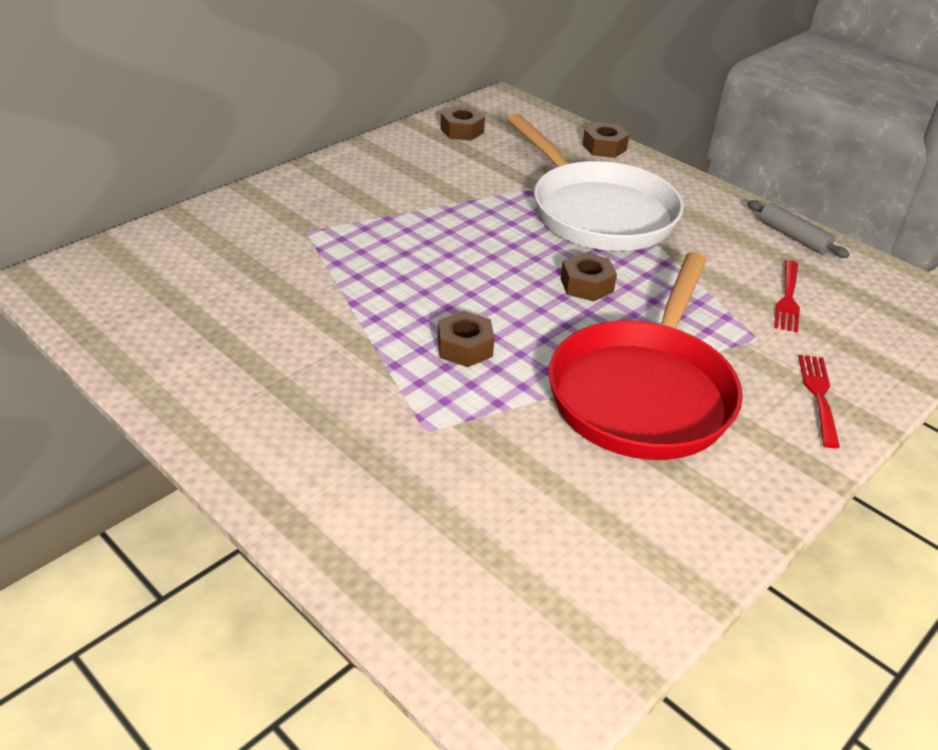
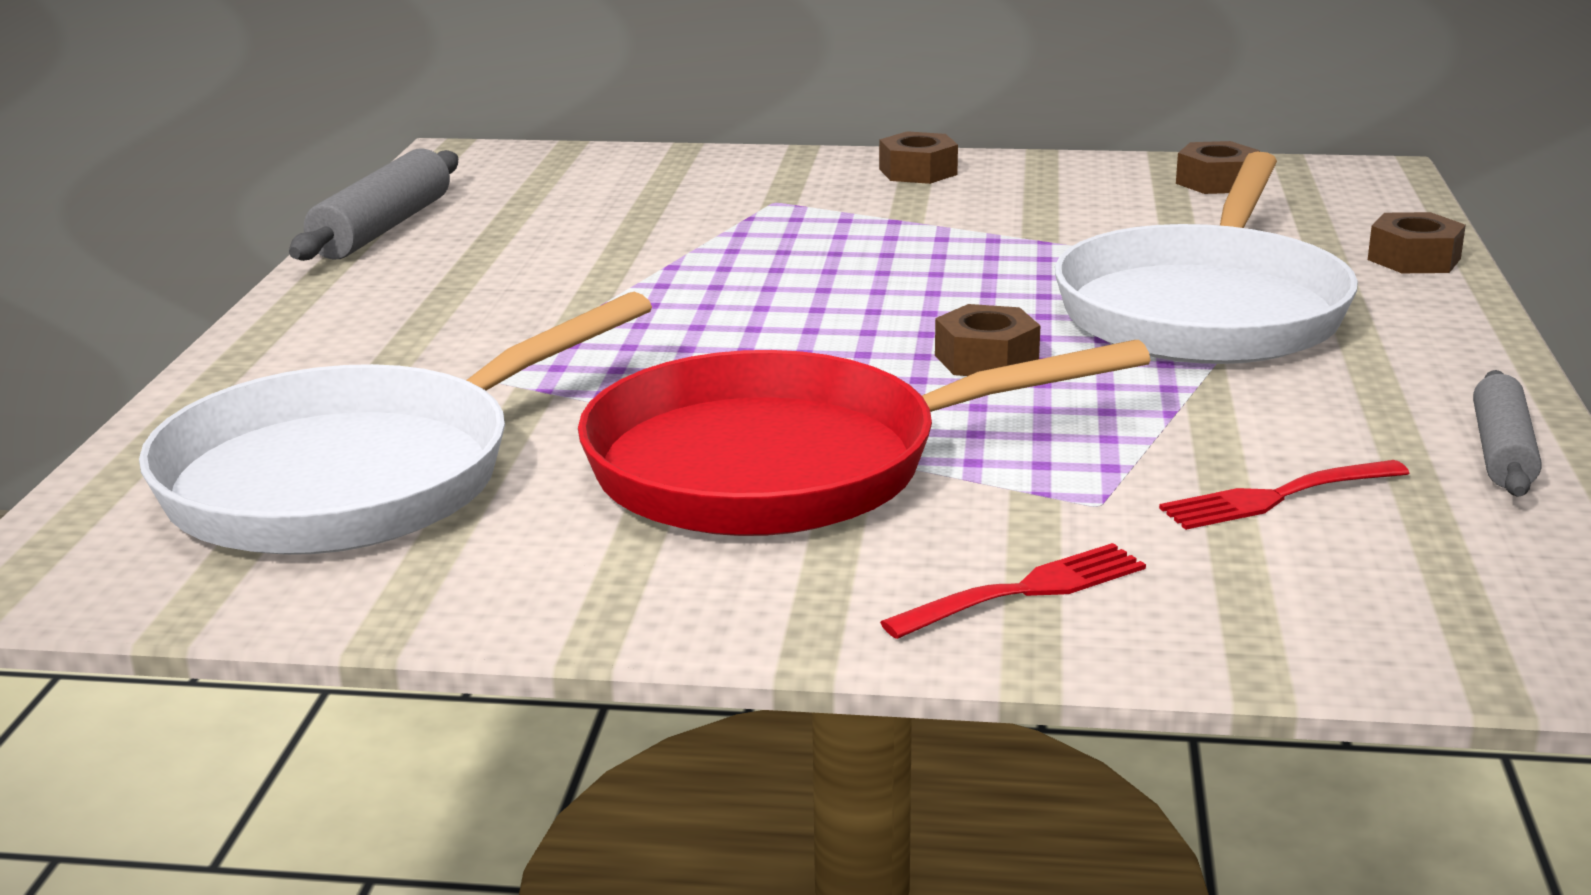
camera: 55 degrees right, 15 degrees down
(134, 363) = (383, 228): none -> grey rolling pin
(465, 347) = (688, 342): brown nut -> brown nut (918, 172)
(514, 531) = (357, 477): none -> white pan

